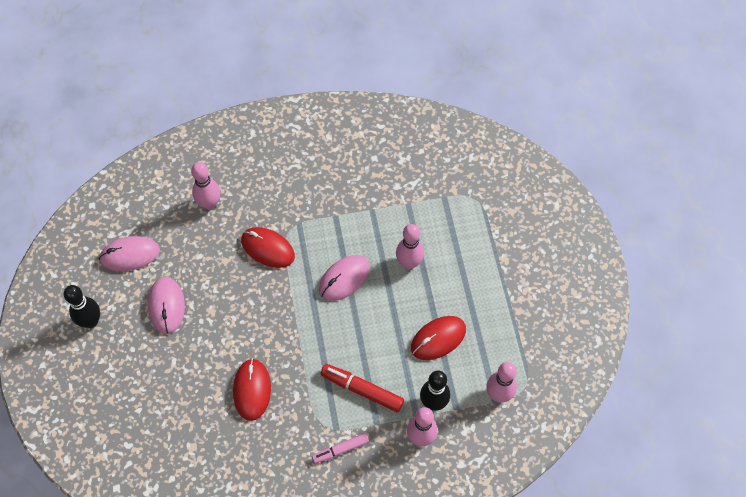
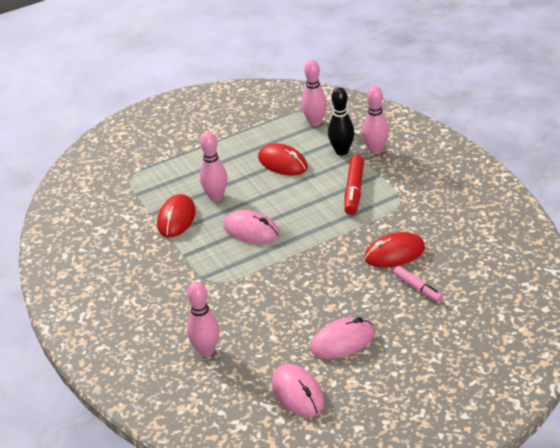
camera: 105 degrees left, 25 degrees down
(91, 321) = (392, 395): black bowling pin -> none
(268, 248) = (241, 289): red mouse -> red mouse (176, 218)
(340, 450) = (414, 187): pink marker -> pink marker (417, 288)

